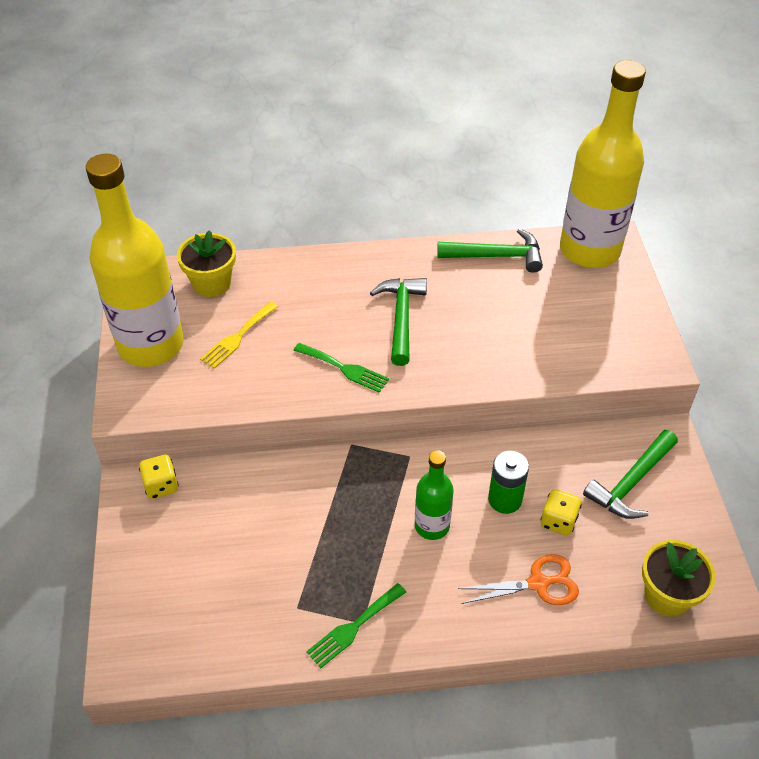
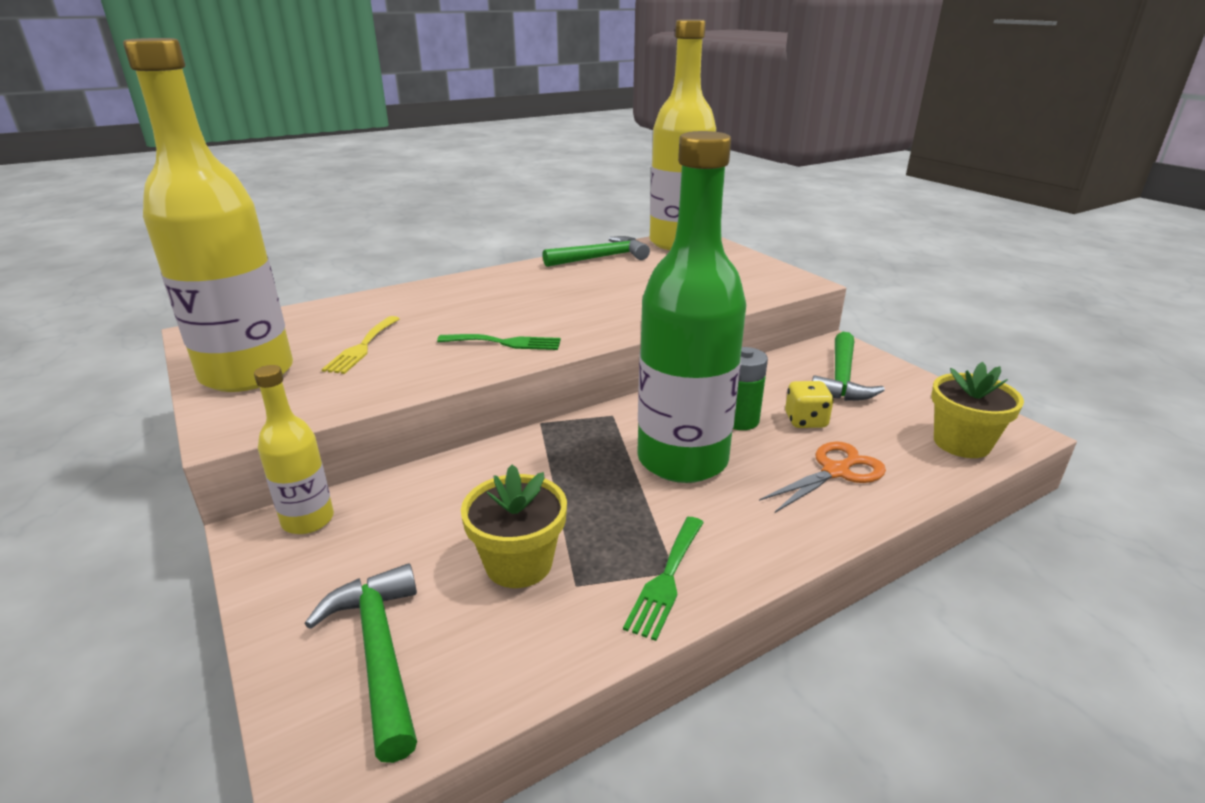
camera: 25 degrees left, 20 degrees down
(161, 485) = (308, 520): yellow dice -> yellow bottle
(211, 283) = (308, 320): yellow flower pot -> yellow flower pot (519, 563)
(401, 318) = (541, 303): green hammer -> green hammer (379, 653)
(432, 526) = (682, 460): green bottle -> green bottle, size x2.05

